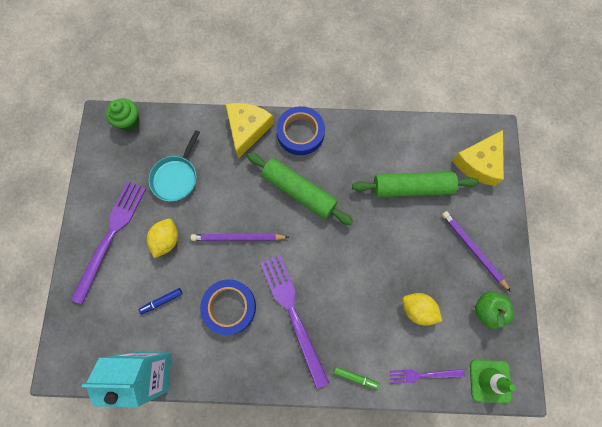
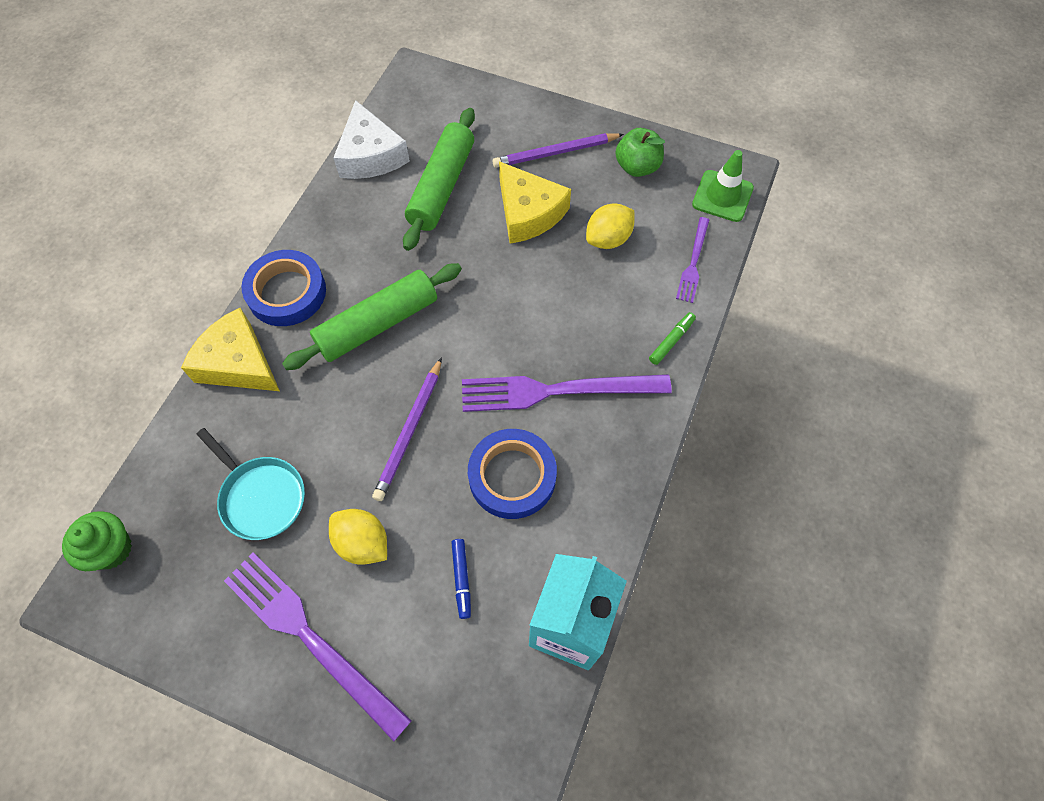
camera: 70 degrees left, 10 degrees down
(416, 135) = (371, 155): none -> white cheese
(479, 163) = (445, 104): yellow cheese -> yellow cheese (528, 212)

